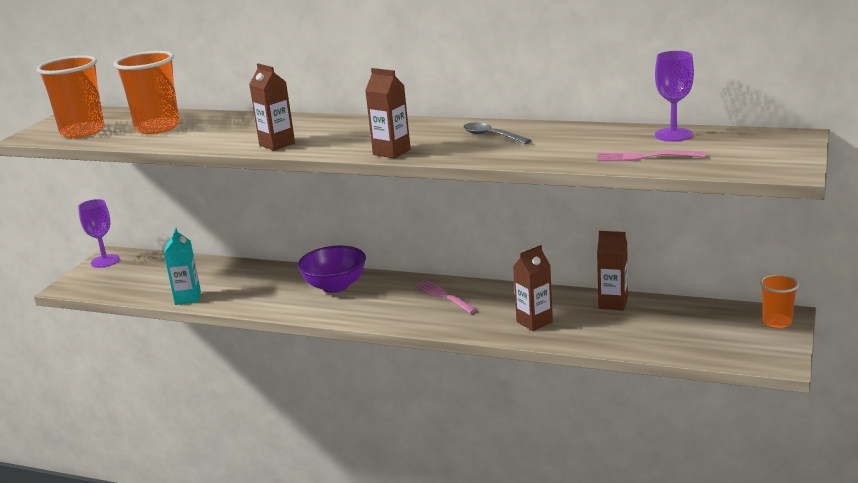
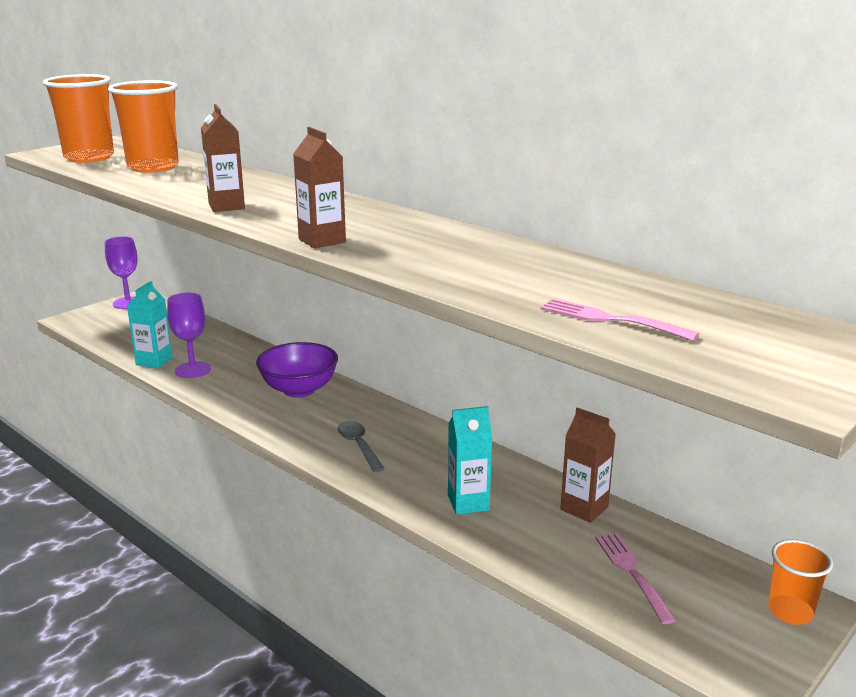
camera: 20 degrees right, 0 degrees up
(444, 296) = (397, 436): pink fork -> pink fork (633, 573)
(491, 136) = (455, 248): grey spoon -> grey spoon (358, 446)
(534, 322) = (468, 503): brown carton -> turquoise carton
(673, 135) = (684, 298): purple goblet -> purple goblet (193, 370)

